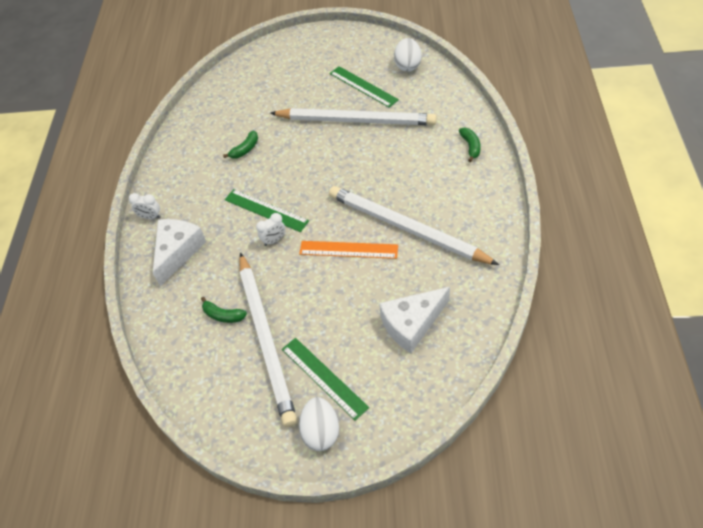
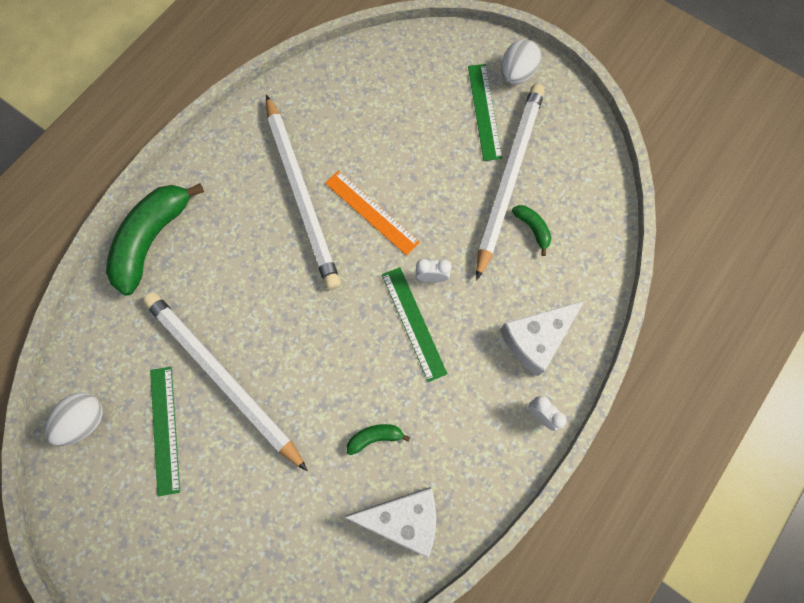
camera: 150 degrees left, 20 degrees up
(412, 324) = (380, 104): white cheese -> white cheese (403, 518)
(470, 146) = (152, 240): green banana -> green banana, size x2.24

